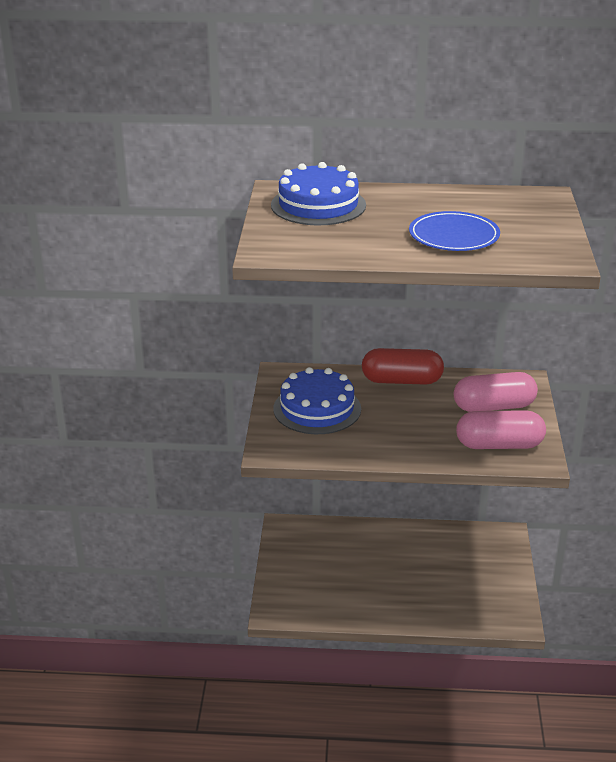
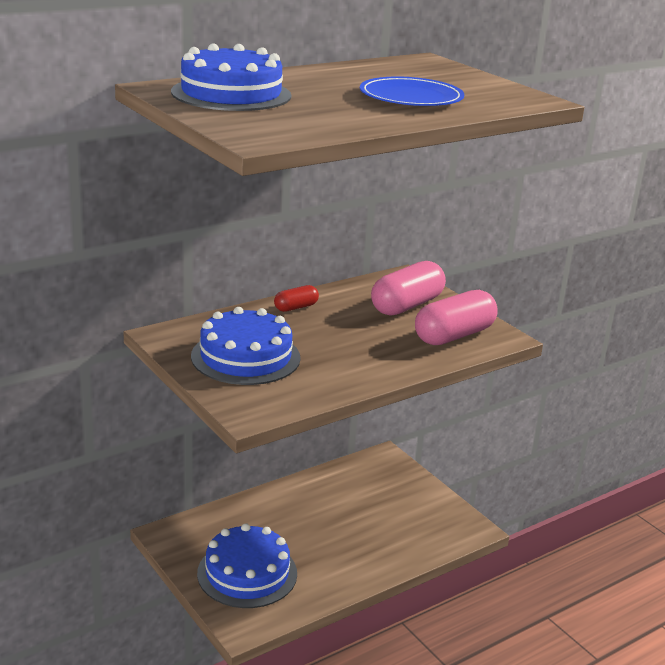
camera: 40 degrees left, 5 degrees down
(311, 578) = (247, 573): none -> blue cake
(402, 381) = (296, 307): red capsule -> red capsule, size x0.52

